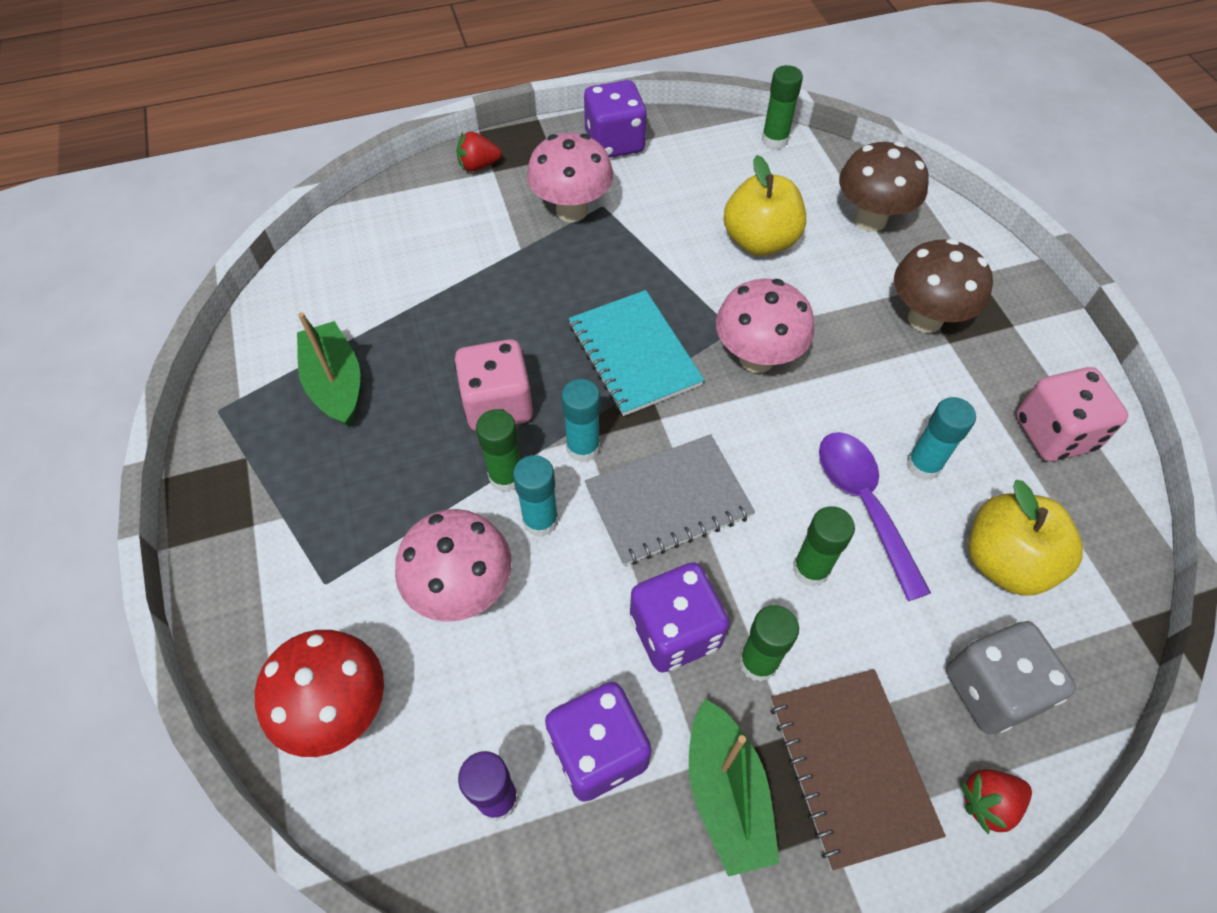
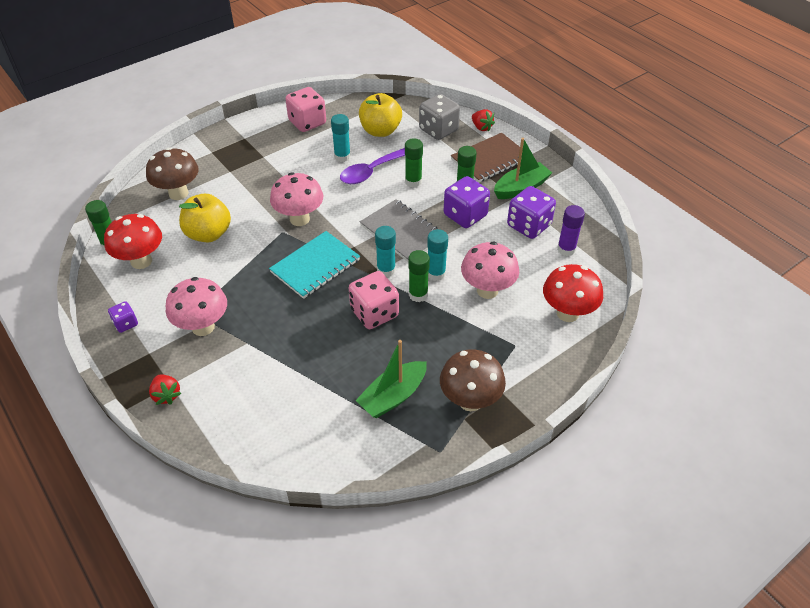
camera: 110 degrees left, 10 degrees down
(614, 142) = (126, 323): purple dice -> purple dice, size x0.53
(727, 166) = (141, 261): none -> red mushroom
(925, 319) = (250, 165): brown mushroom -> brown mushroom (470, 401)

